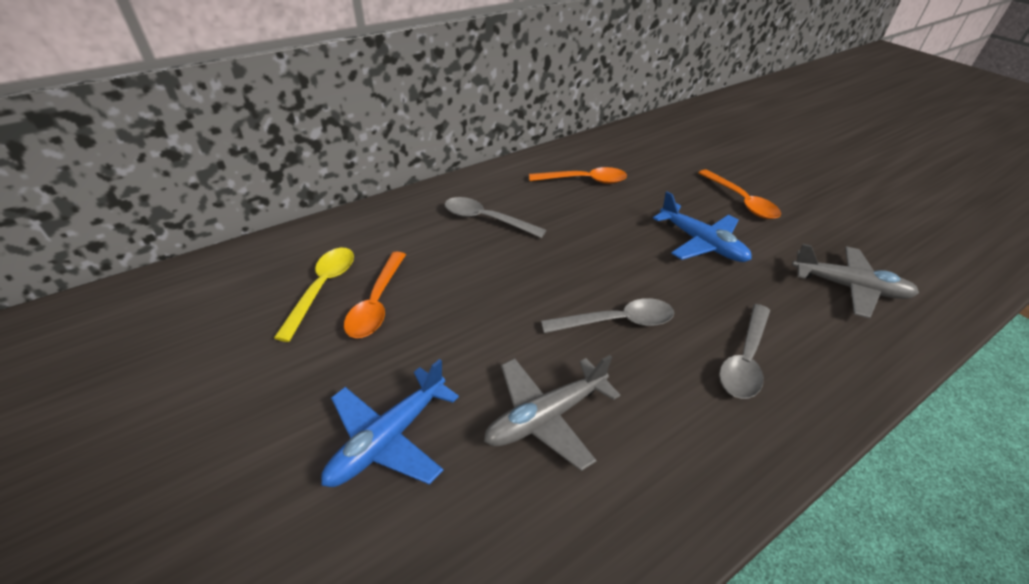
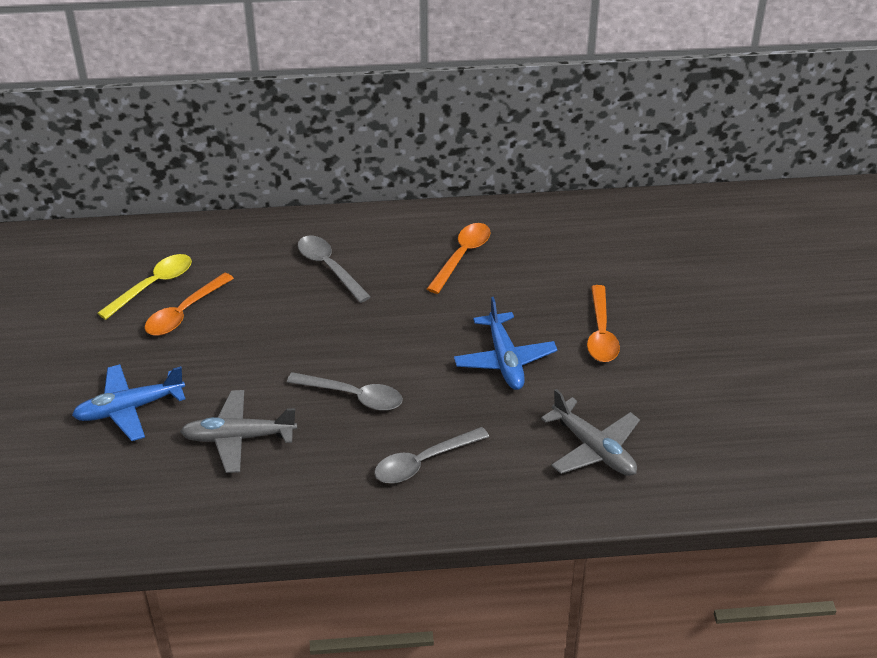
camera: 30 degrees right, 0 degrees up
(584, 180) = (462, 256): orange spoon -> orange spoon turned 90 degrees counterclockwise

